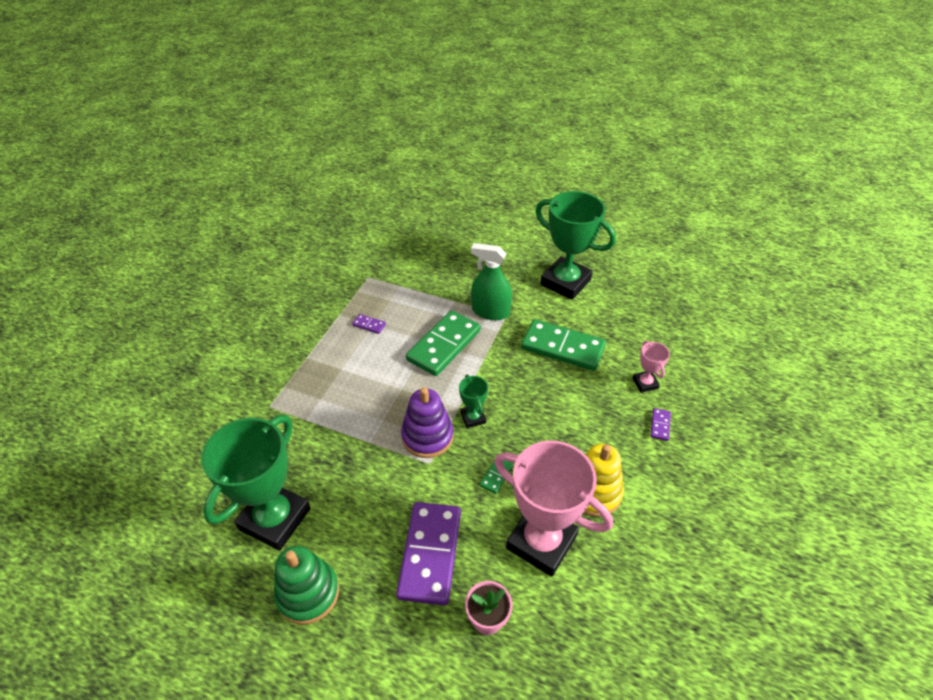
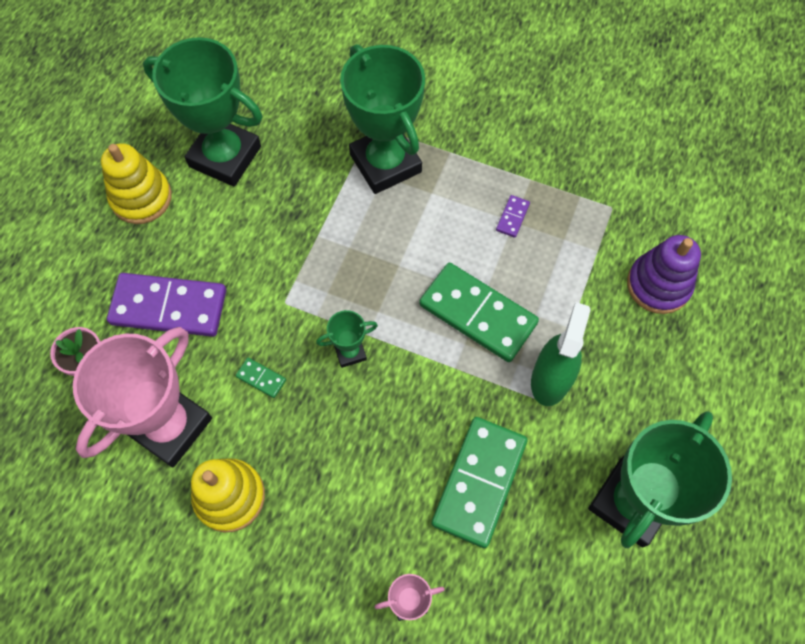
camera: 90 degrees right, 20 degrees up
(308, 397) = (385, 163): none -> green trophy
(308, 593) = (141, 198): green stacking toy -> yellow stacking toy
(427, 436) = (323, 298): purple stacking toy -> purple stacking toy (658, 285)
(660, 425) = (330, 608): purple domino -> none

